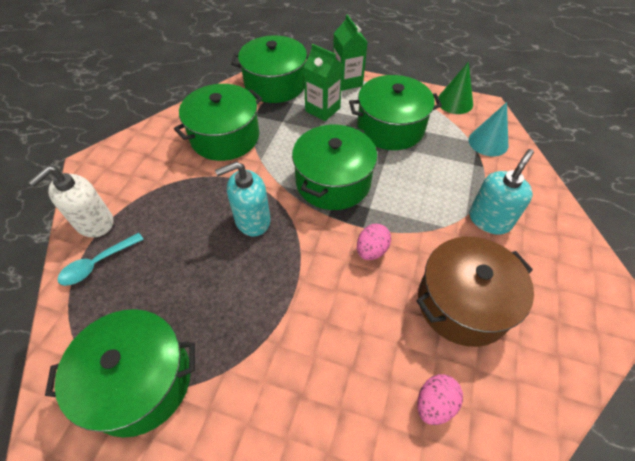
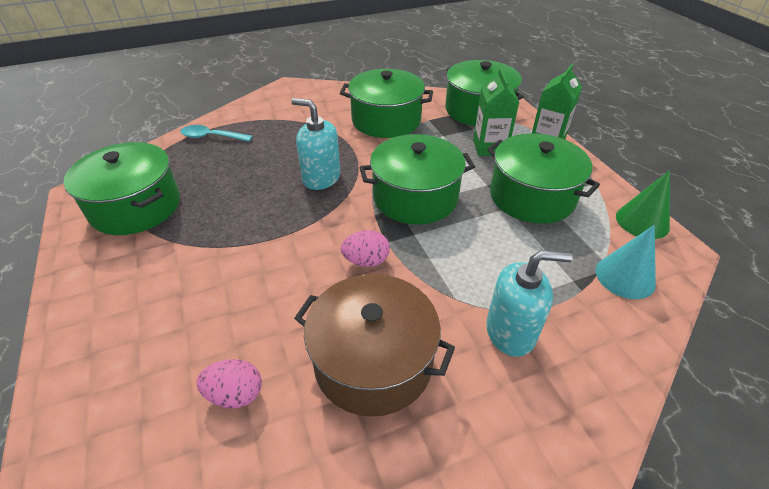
camera: 50 degrees right, 10 degrees down
(94, 223) = (242, 117): white soap dispenser -> none

